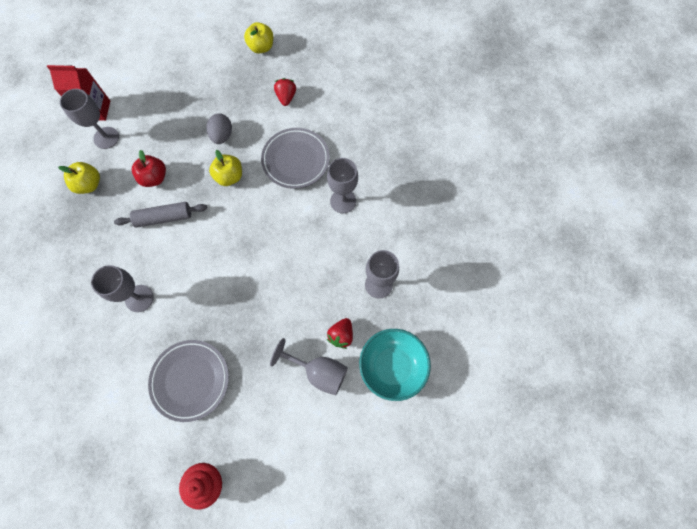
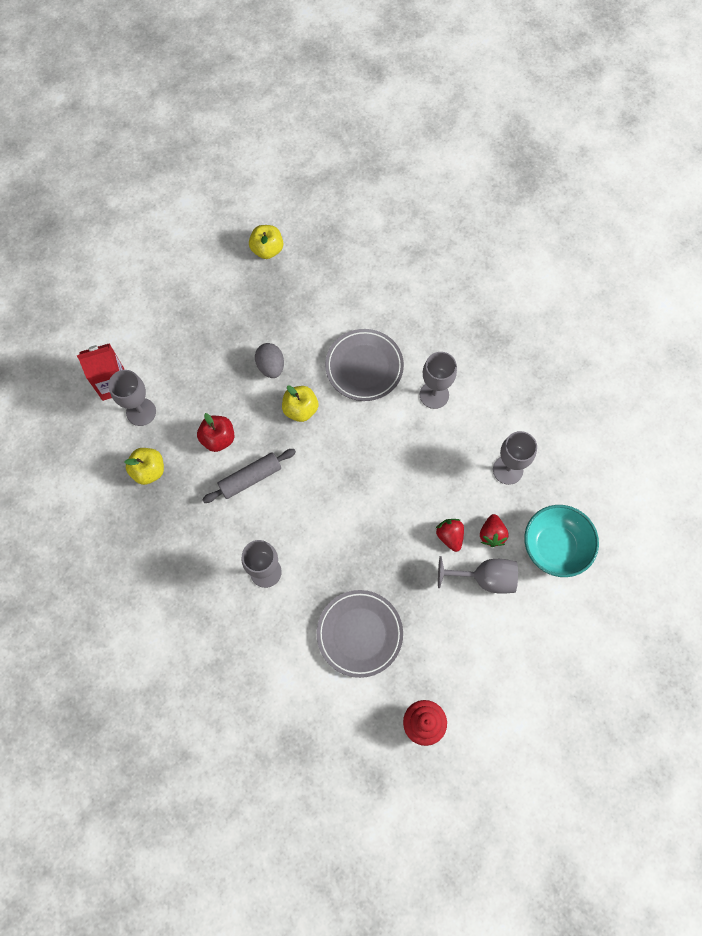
camera: 20 degrees left, 0 degrees up
(286, 97) = (322, 299): red strawberry -> red strawberry (449, 536)

